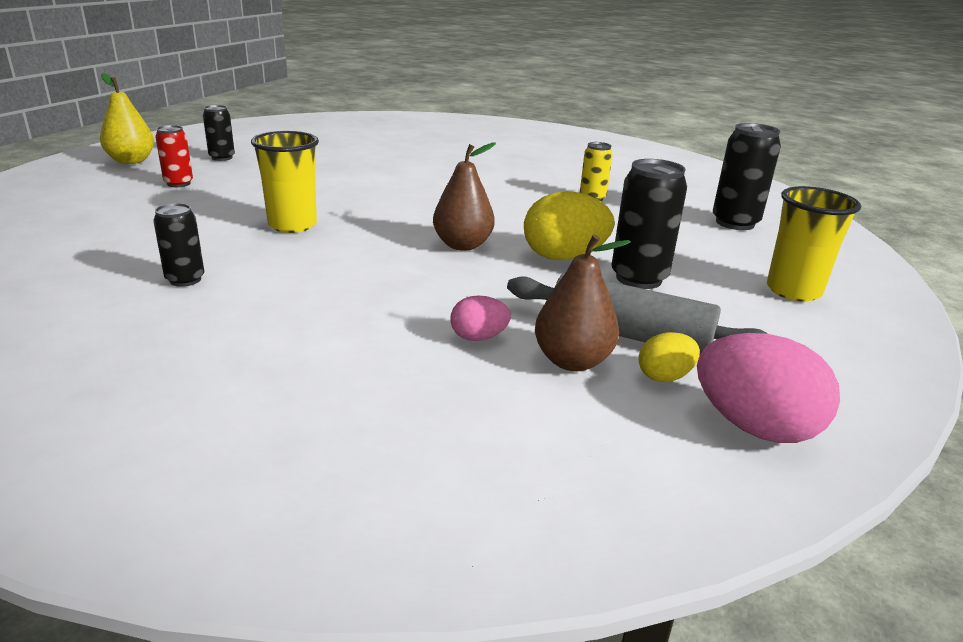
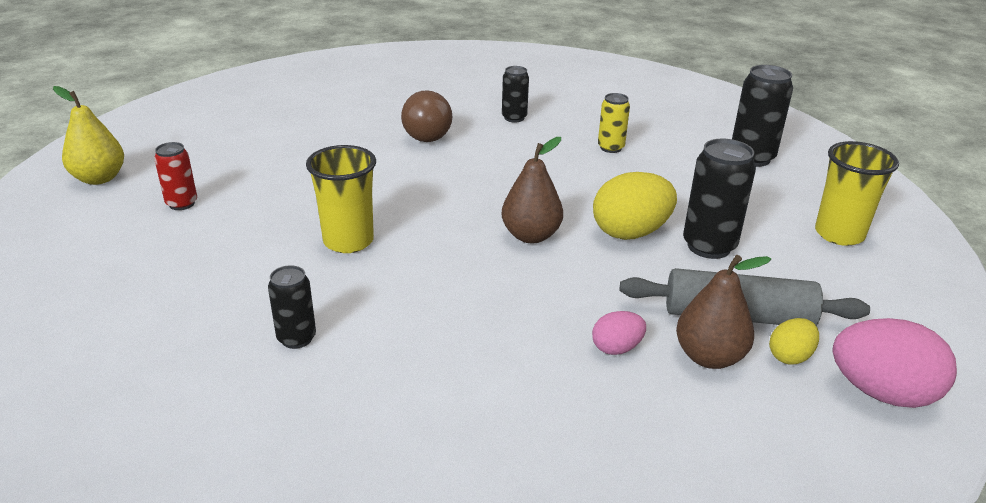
camera: 15 degrees left, 5 degrees up
(222, 158) = (199, 155): black can -> black can (514, 118)
(428, 168) = (428, 133): none -> brown light bulb

